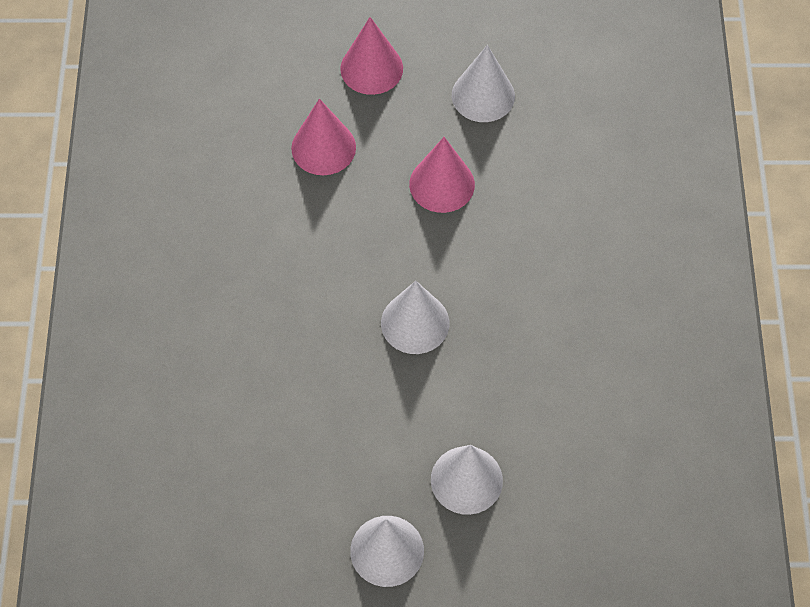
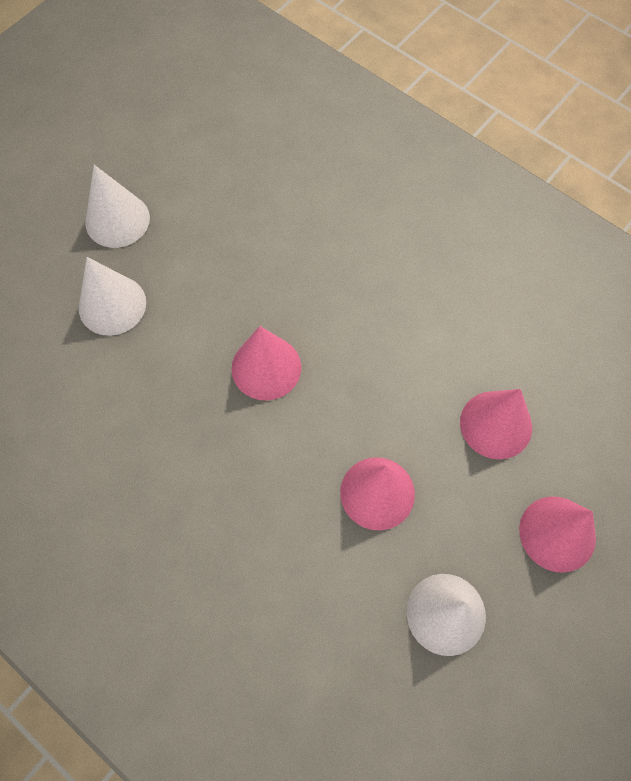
camera: 130 degrees right, 5 degrees up
(415, 323) = (266, 367): white cone -> pink cone

